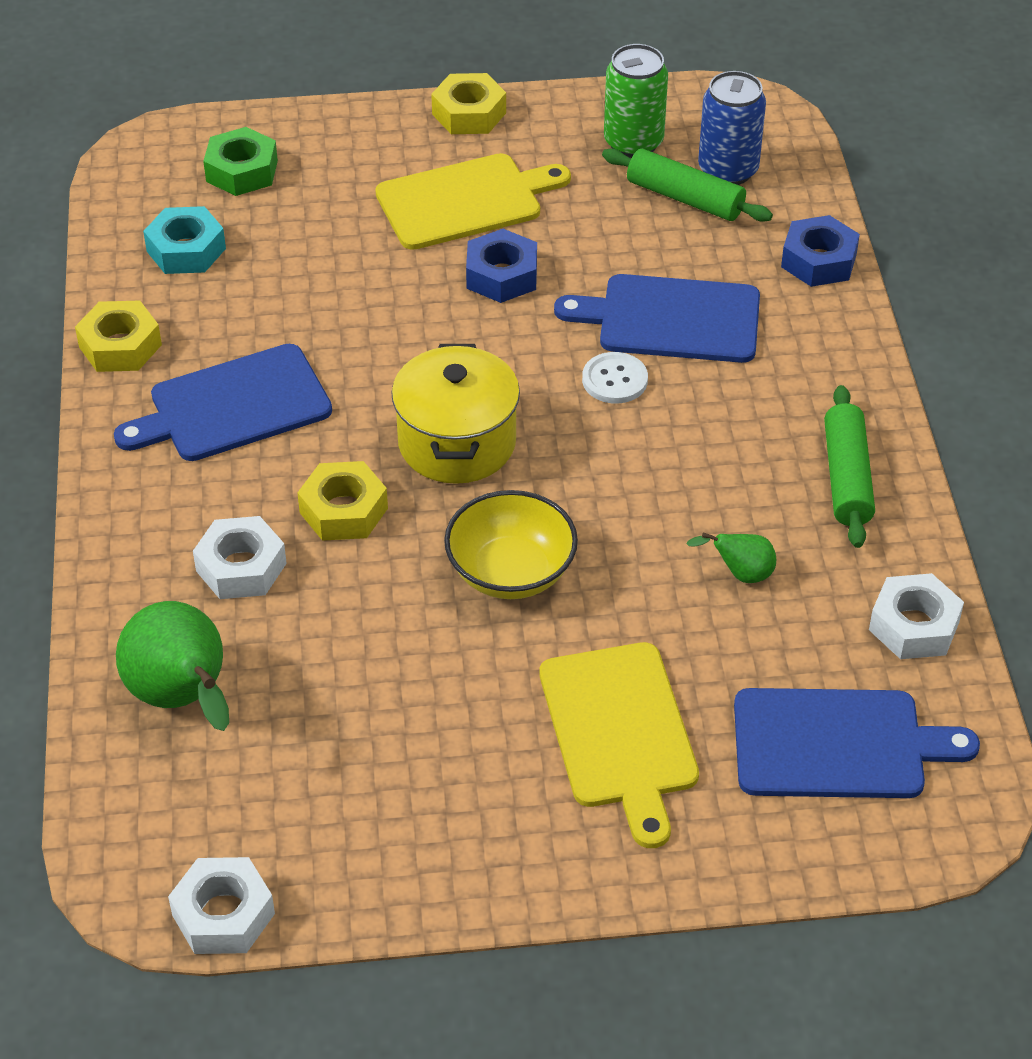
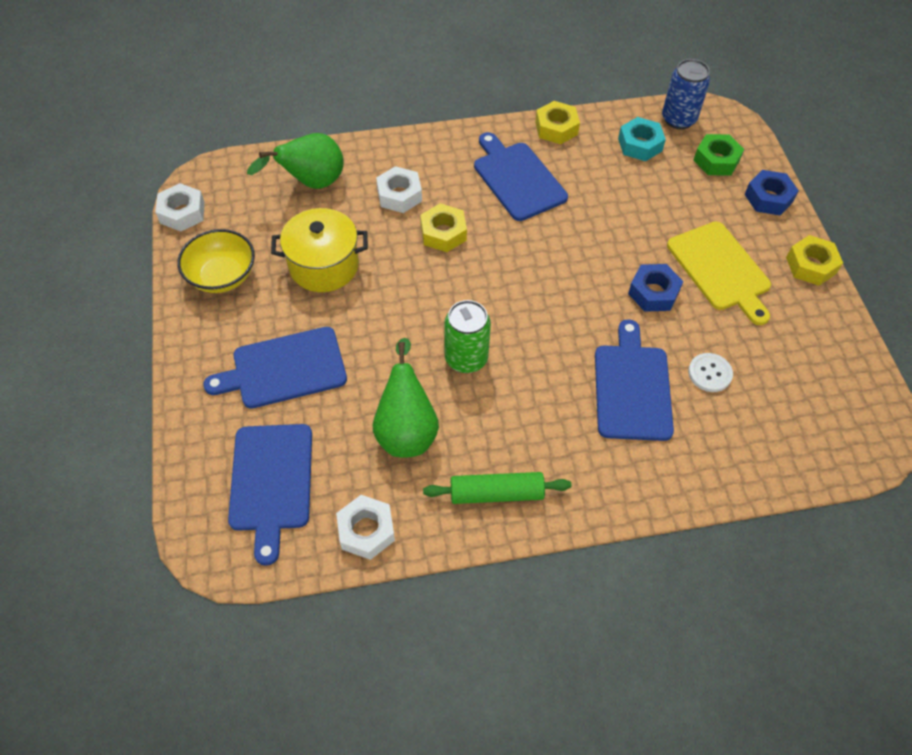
camera: 85 degrees right, 10 degrees up
(457, 443) = (502, 280): yellow pot -> yellow pot (324, 266)
(511, 572) = (402, 311): yellow bowl -> yellow bowl (222, 276)
(614, 380) = (568, 357): white button -> white button (709, 373)
(620, 733) = (284, 369): yellow cutting board -> blue cutting board
(633, 143) = (812, 360): green can -> green can (466, 358)
(685, 198) = (760, 393): green rolling pin -> none
(728, 170) = (800, 420): blue can -> blue can (678, 119)
(740, 574) = (406, 429): green pear -> green pear, size x2.03
(818, 260) = (715, 480): blue nut -> blue nut (768, 198)

